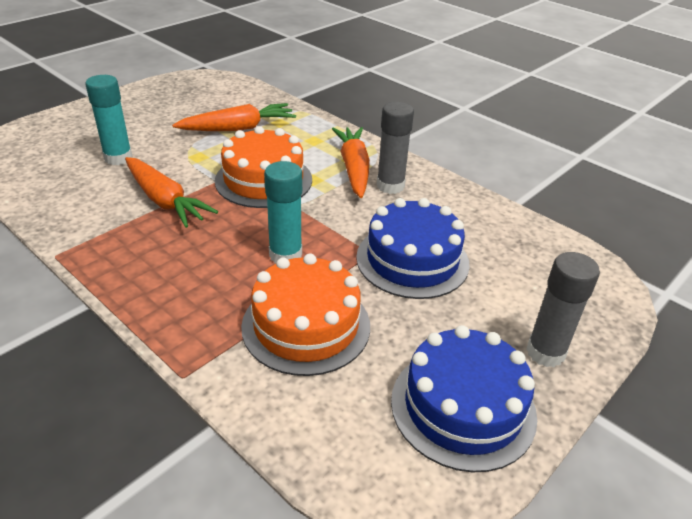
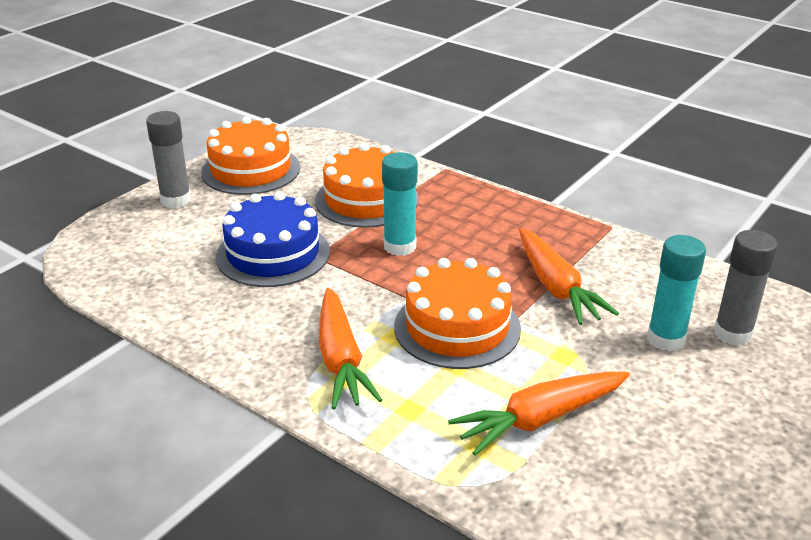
camera: 175 degrees right, 5 degrees down
(165, 201) = (556, 287): orange carrot -> orange carrot turned 150 degrees counterclockwise
(390, 186) = (290, 337): grey glue stick -> grey glue stick (732, 333)
(463, 407) = (251, 170): blue cake -> orange cake

